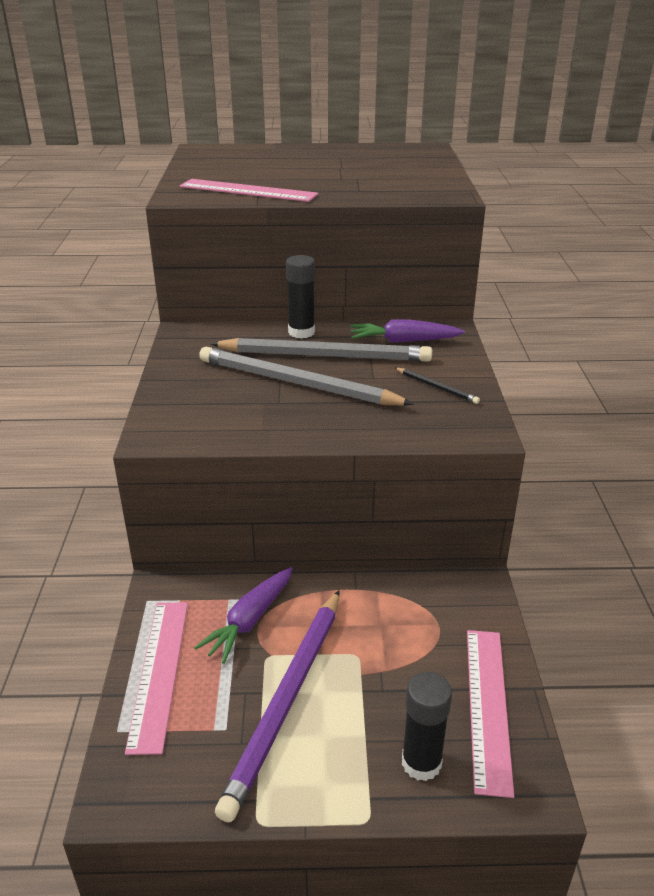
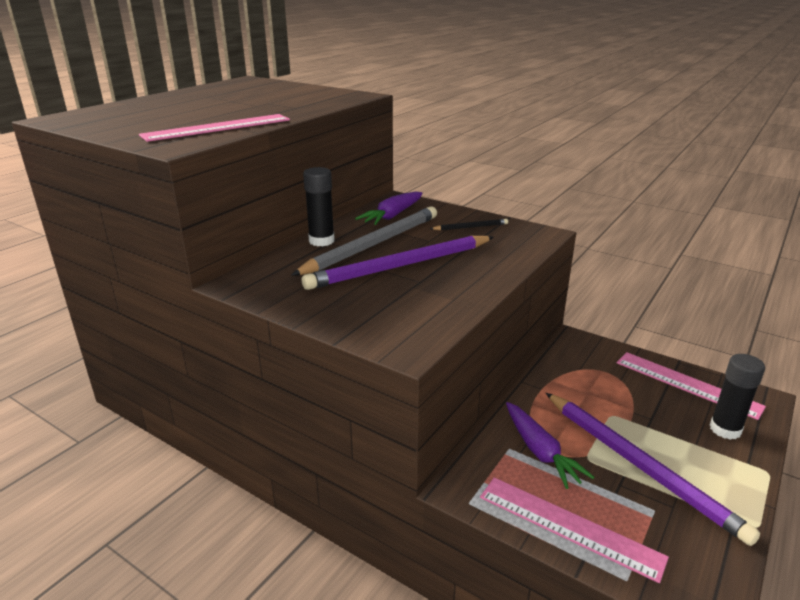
camera: 55 degrees left, 5 degrees down
(297, 383) = (401, 266): grey pencil -> purple pencil

